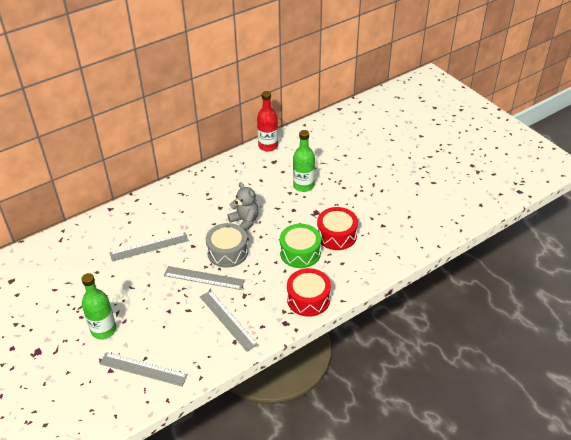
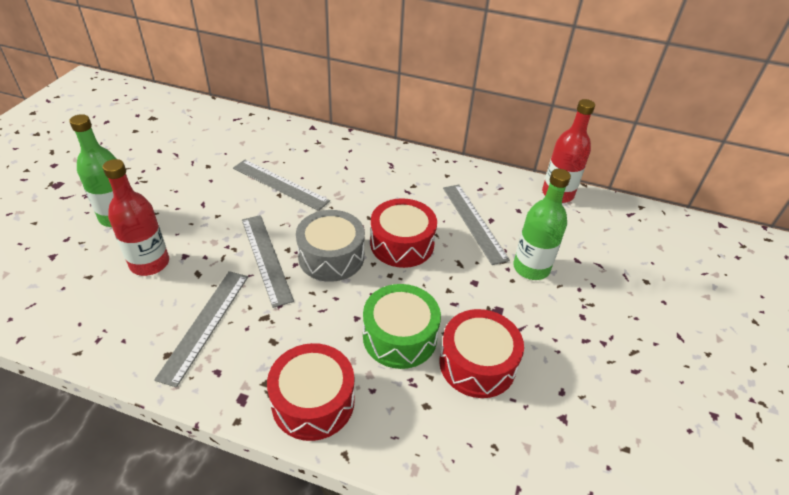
camera: 50 degrees right, 0 degrees up
(143, 369) = (67, 285): grey ruler -> grey ruler (474, 222)
(160, 328) = (149, 263): none -> red bottle
(245, 221) = (402, 244): grey teddy bear -> red drum

